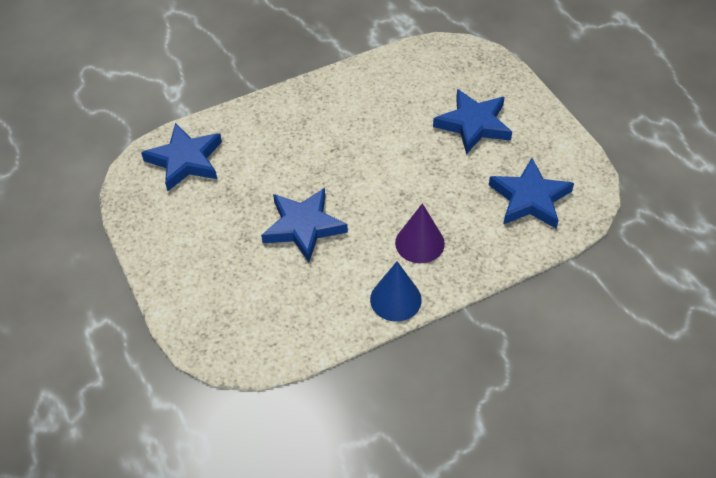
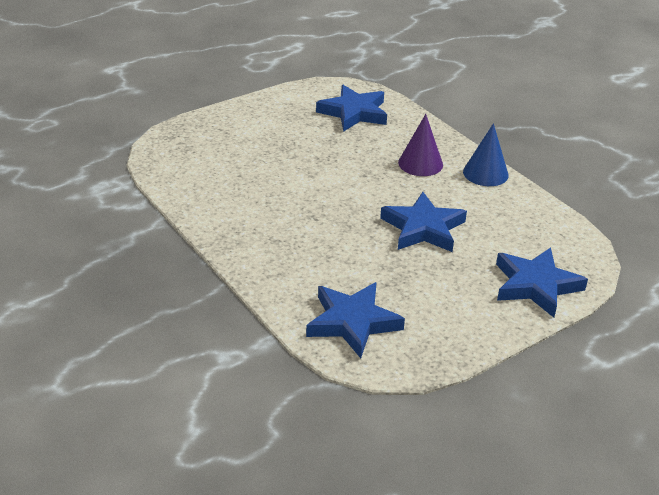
camera: 100 degrees left, 15 degrees down
(473, 124) = (268, 139): blue star -> blue star (536, 285)

